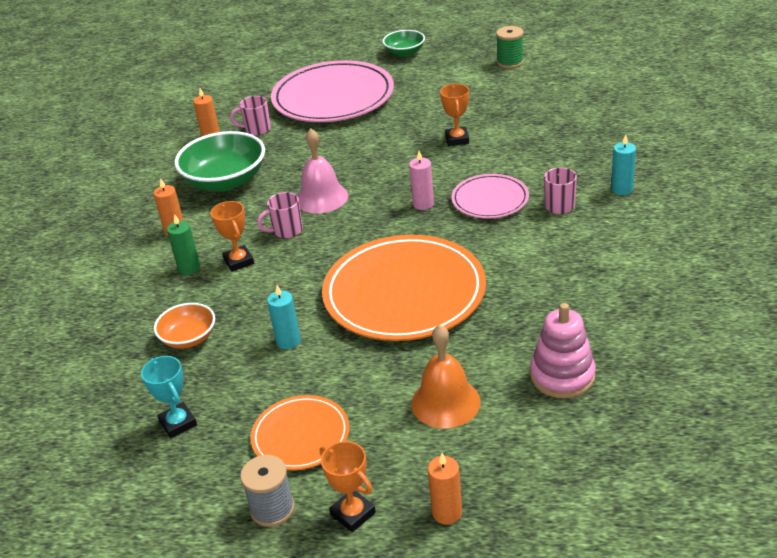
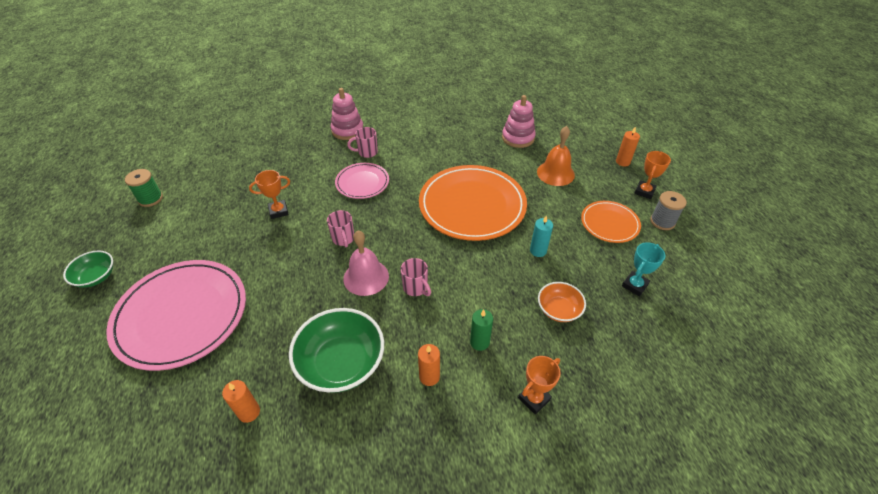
camera: 110 degrees left, 10 degrees up
(238, 261) = (462, 308): orange trophy -> orange trophy (534, 399)
(257, 130) = (240, 368): pink mug -> pink mug (343, 239)
(423, 204) = (370, 214): pink candle -> none
(622, 189) = (347, 130): turquoise candle -> pink stacking toy

